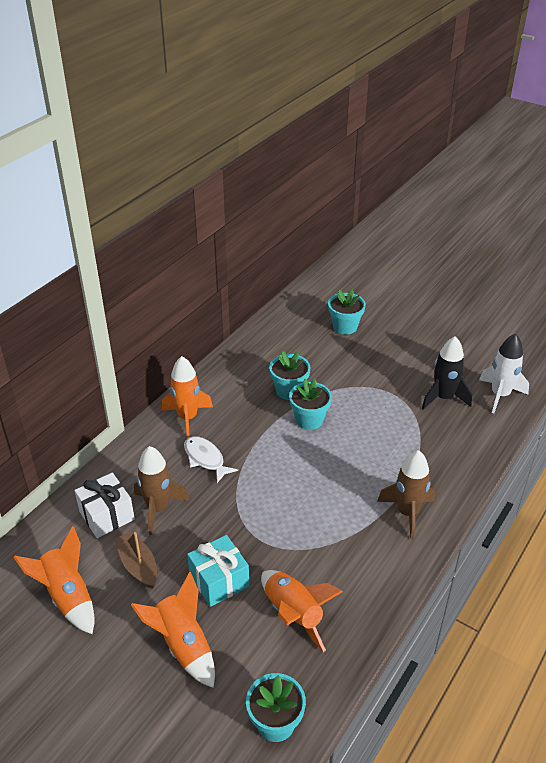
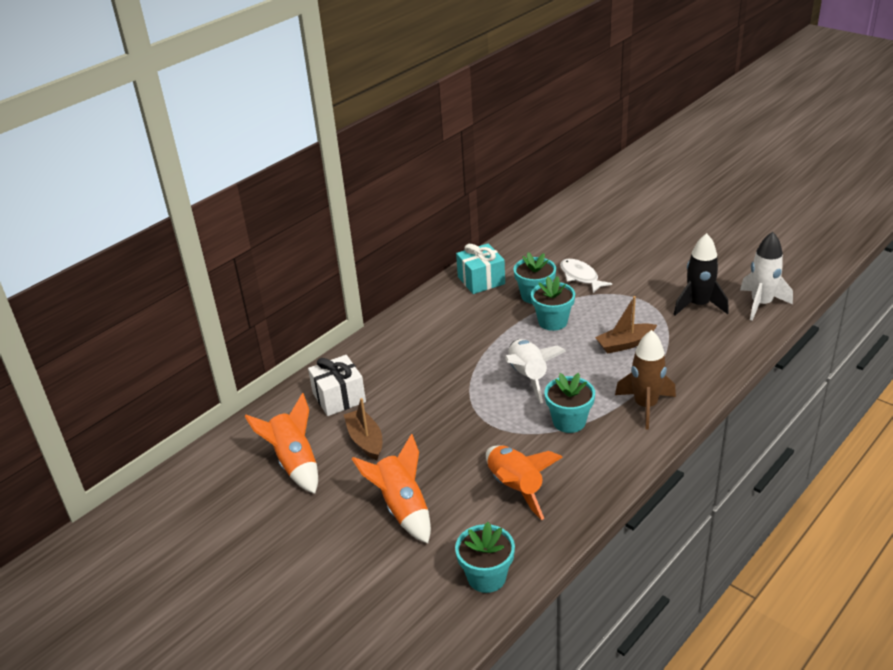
camera: 10 degrees right, 5 degrees down
(158, 509) = (390, 394): brown rocket -> none
(187, 418) = (427, 317): orange rocket -> none
(205, 459) = (442, 353): white fish -> white fish (580, 277)
(219, 581) = (444, 456): turquoise gift -> turquoise gift (481, 280)
(292, 483) = (528, 376): none -> white rocket
(345, 326) = (601, 239): turquoise flower pot -> turquoise flower pot (569, 421)
(380, 443) = (625, 344): none -> brown boat

